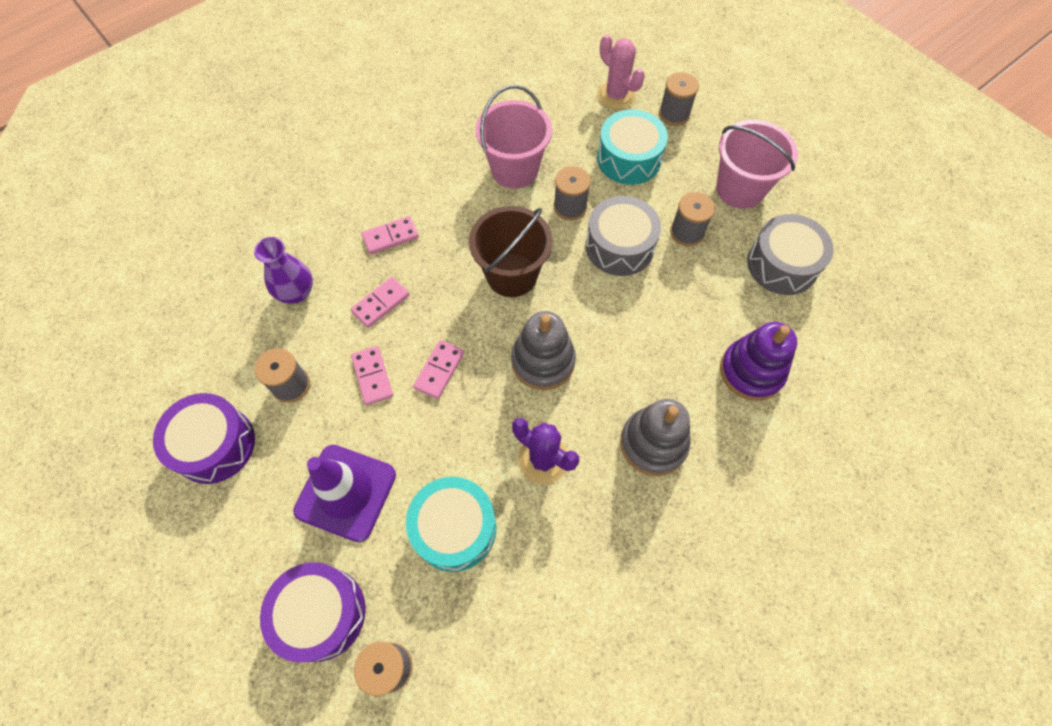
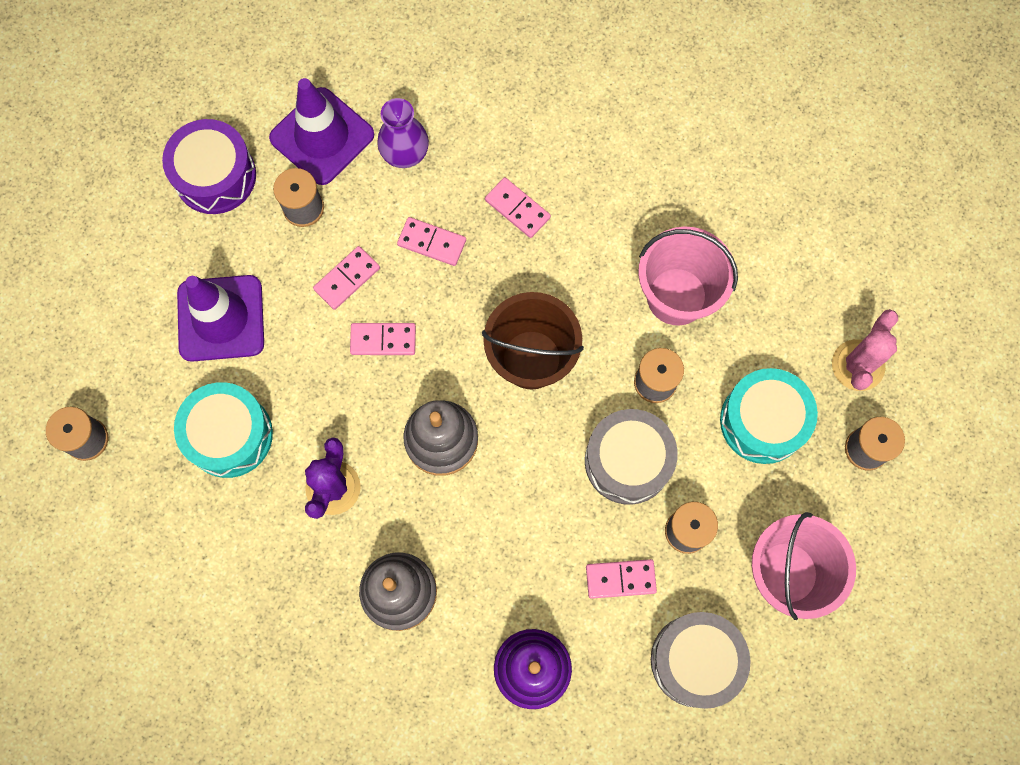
camera: 65 degrees right, 10 degrees up
(240, 346) = (322, 136): none -> purple traffic cone
(321, 613) = (107, 357): purple drum -> none
(705, 286) = (620, 579): none -> pink domino

